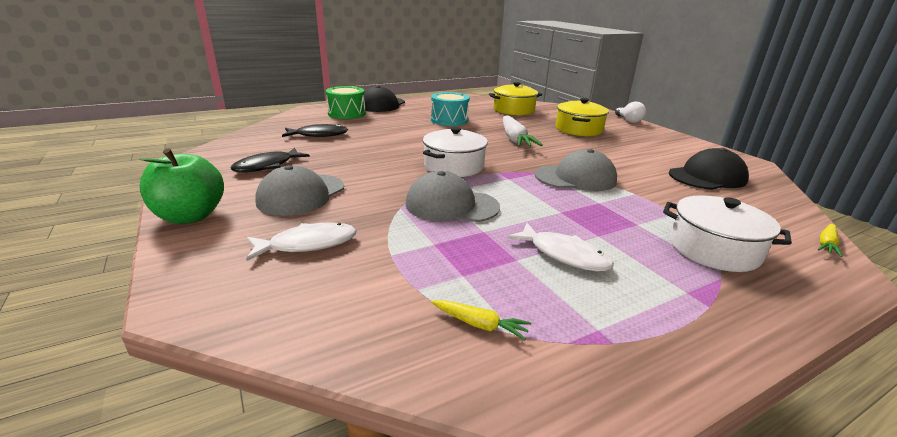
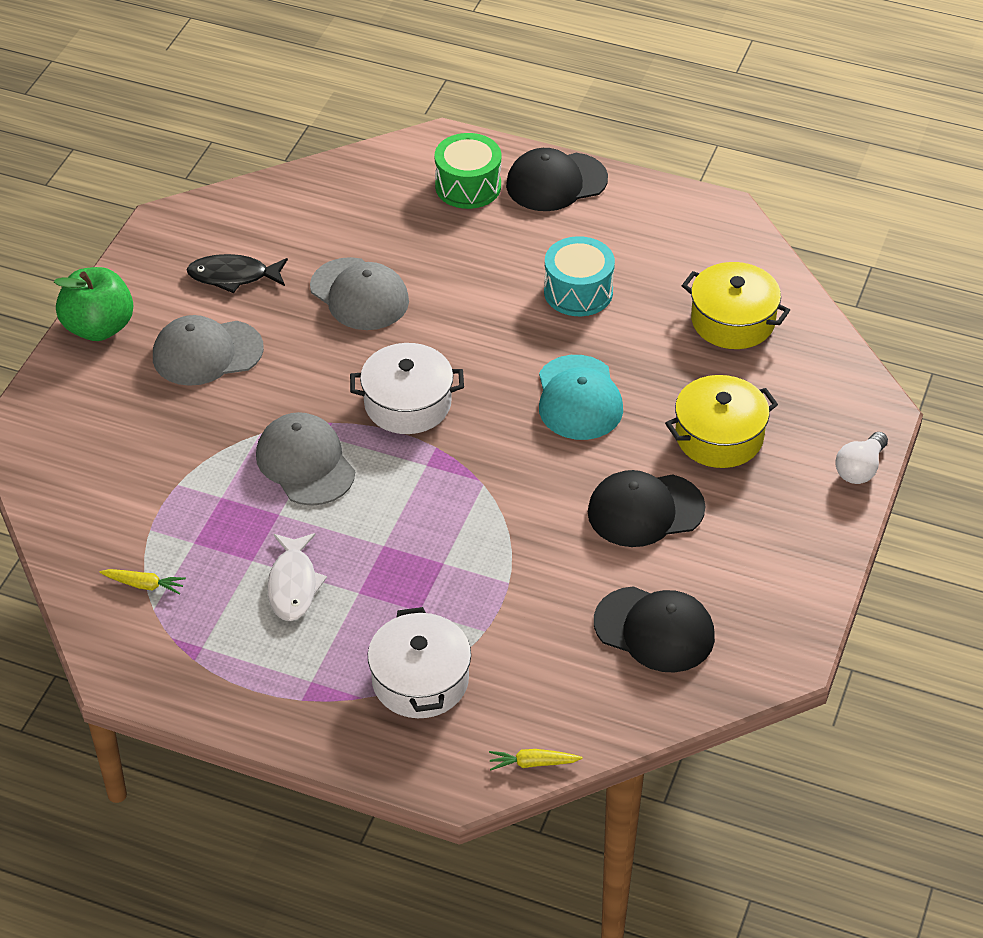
camera: 50 degrees right, 20 degrees up
(308, 244) = (139, 428): white fish -> none
(319, 135) = (360, 232): black fish -> none
(480, 324) = (144, 585): yellow carrot -> yellow carrot turned 60 degrees counterclockwise
(515, 139) = (579, 398): white carrot -> turquoise cap
(575, 178) = (497, 516): grey cap -> grey cap (359, 294)
(611, 152) = (645, 510): none -> black cap

